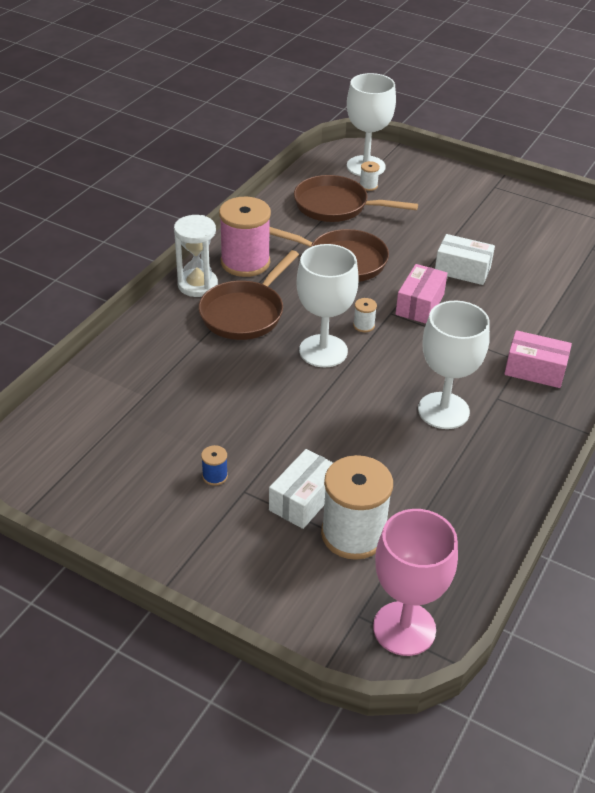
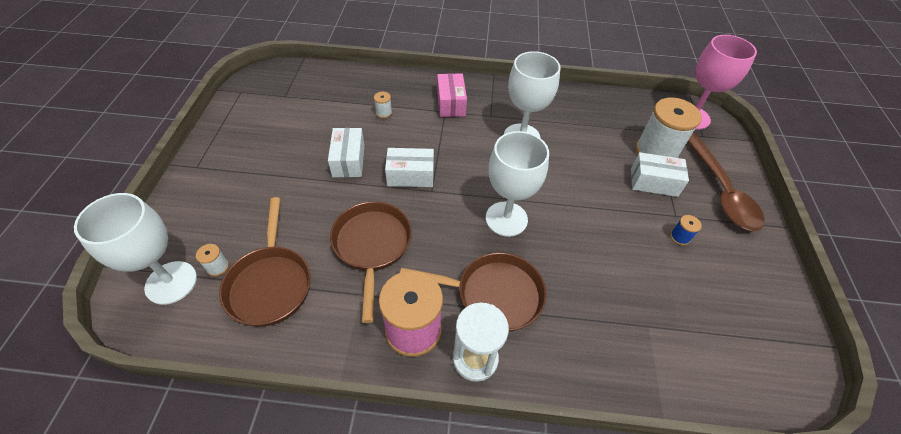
camera: 115 degrees left, 10 degrees up
(253, 563) = (720, 190): none -> brown spoon
(364, 325) = (458, 203): white spool -> white spool (383, 113)
(420, 304) = (410, 175): pink box -> white box

